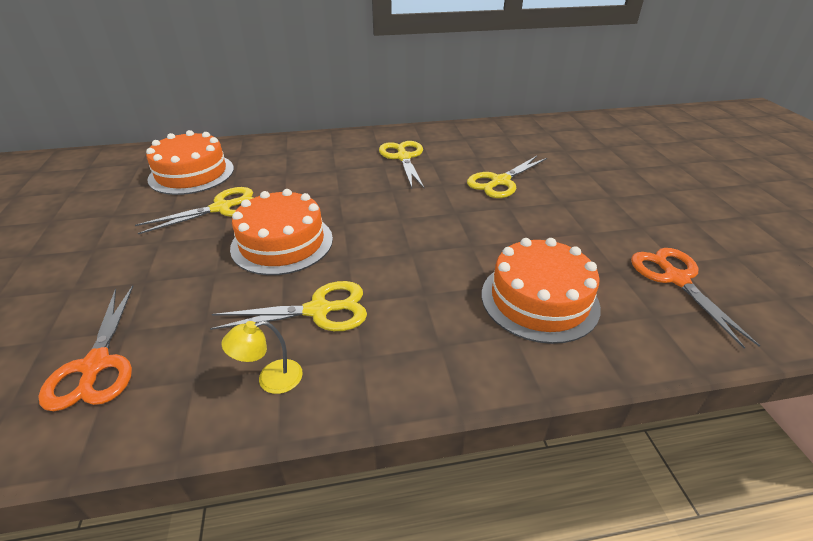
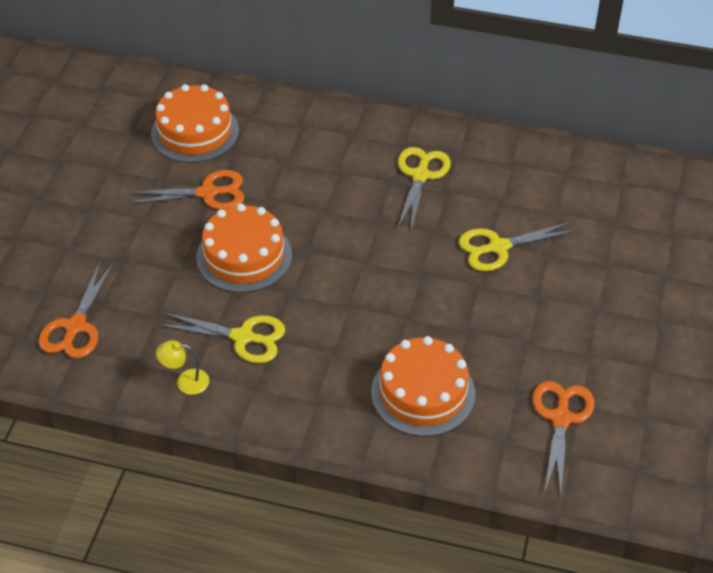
camera: 25 degrees right, 10 degrees up
(222, 208) = (208, 193): yellow scissors -> orange scissors

